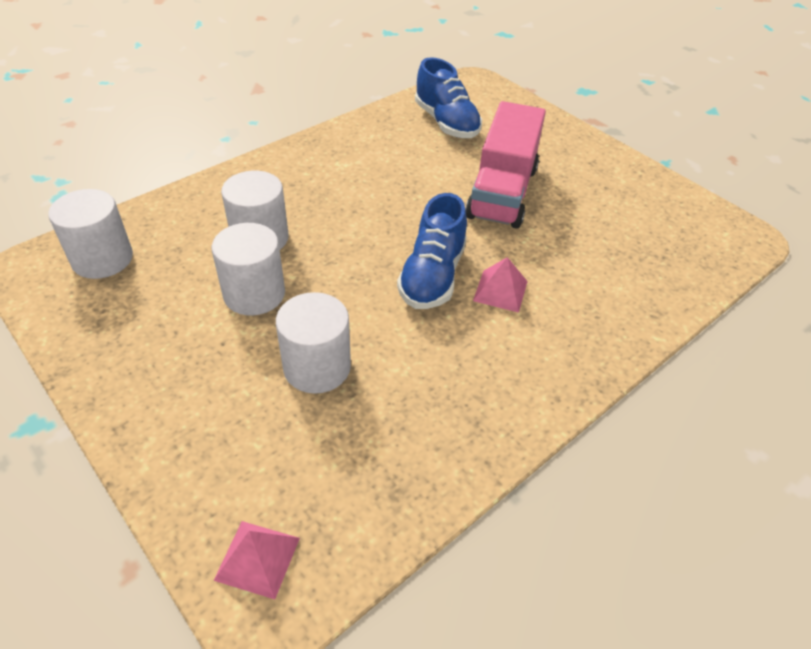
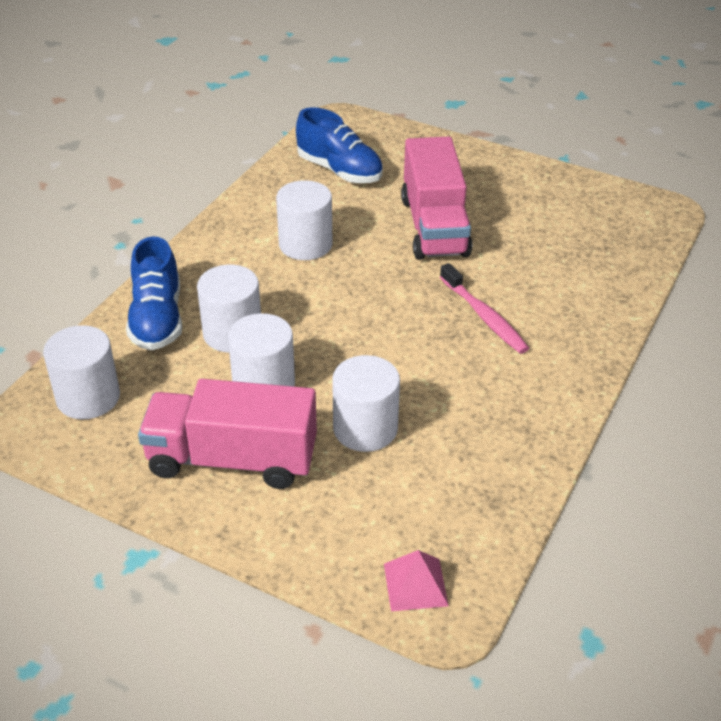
camera: 20 degrees left, 5 degrees down
(177, 357) = (232, 459): none -> pink truck
(375, 178) = (305, 244): none -> white cylinder
(432, 276) = (417, 321): blue shoe -> blue shoe (157, 319)
(500, 291) = (484, 316): pink pyramid -> pink toothbrush

